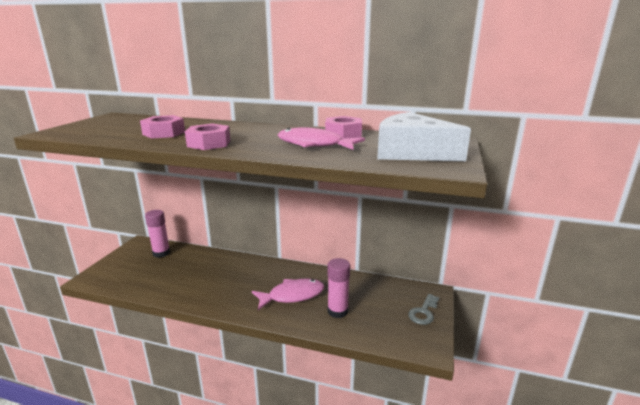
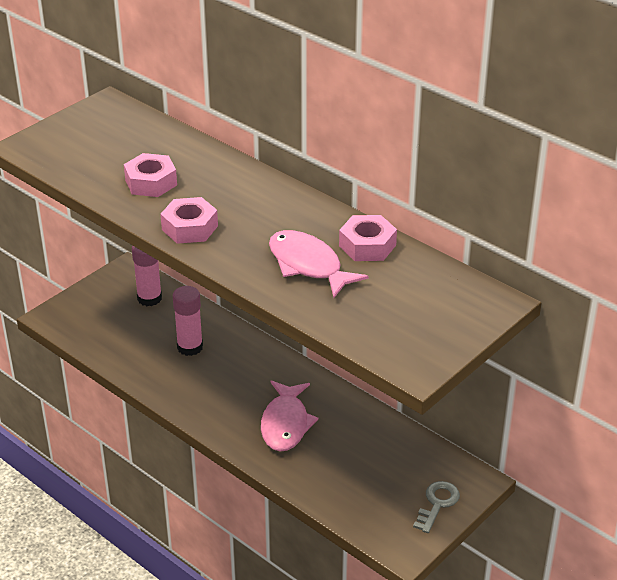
camera: 25 degrees right, 15 degrees up
(292, 295) = (286, 424): pink fish -> pink fish turned 90 degrees clockwise
(337, 311) = (328, 465): pink glue stick -> pink glue stick (190, 347)
(412, 152) = (407, 318): white cheese -> none
(423, 312) = (437, 504): grey key -> grey key turned 150 degrees clockwise

